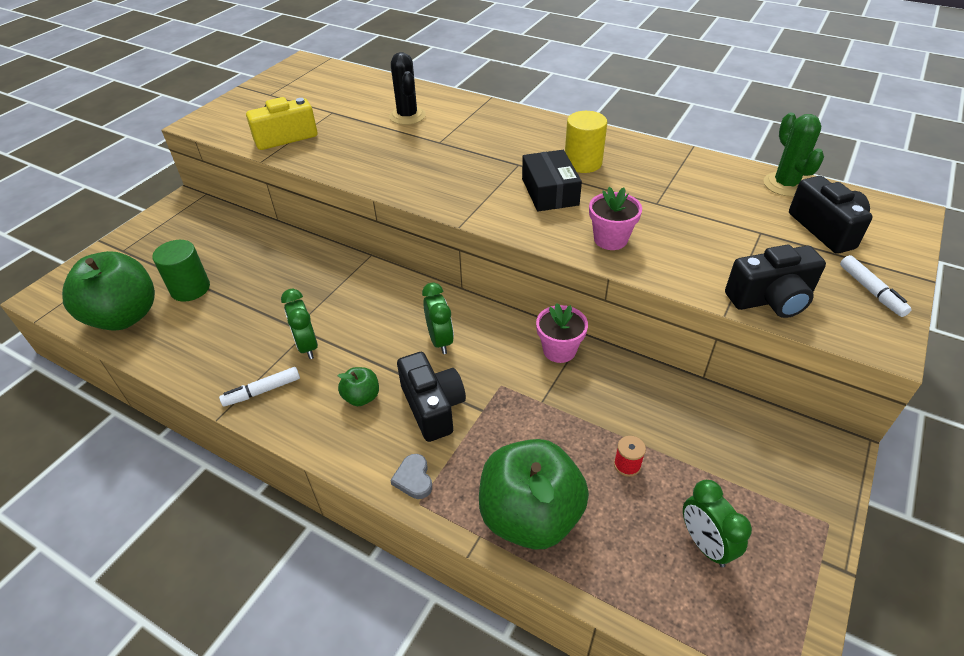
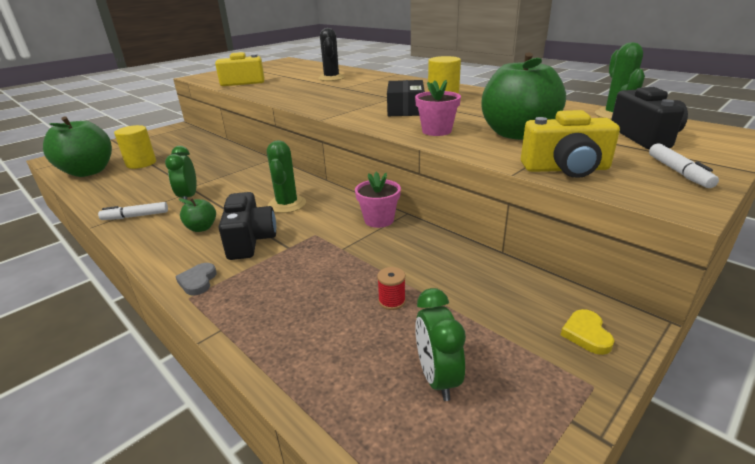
camera: 15 degrees right, 15 degrees down
(190, 288) = (141, 163): green cylinder -> yellow cylinder
(440, 340) = (287, 204): green clock -> green cactus
(530, 516) = (276, 323): green apple -> green apple (517, 134)
(770, 299) = (566, 169): black camera -> yellow camera
(808, 469) = (586, 334): none -> yellow heart

